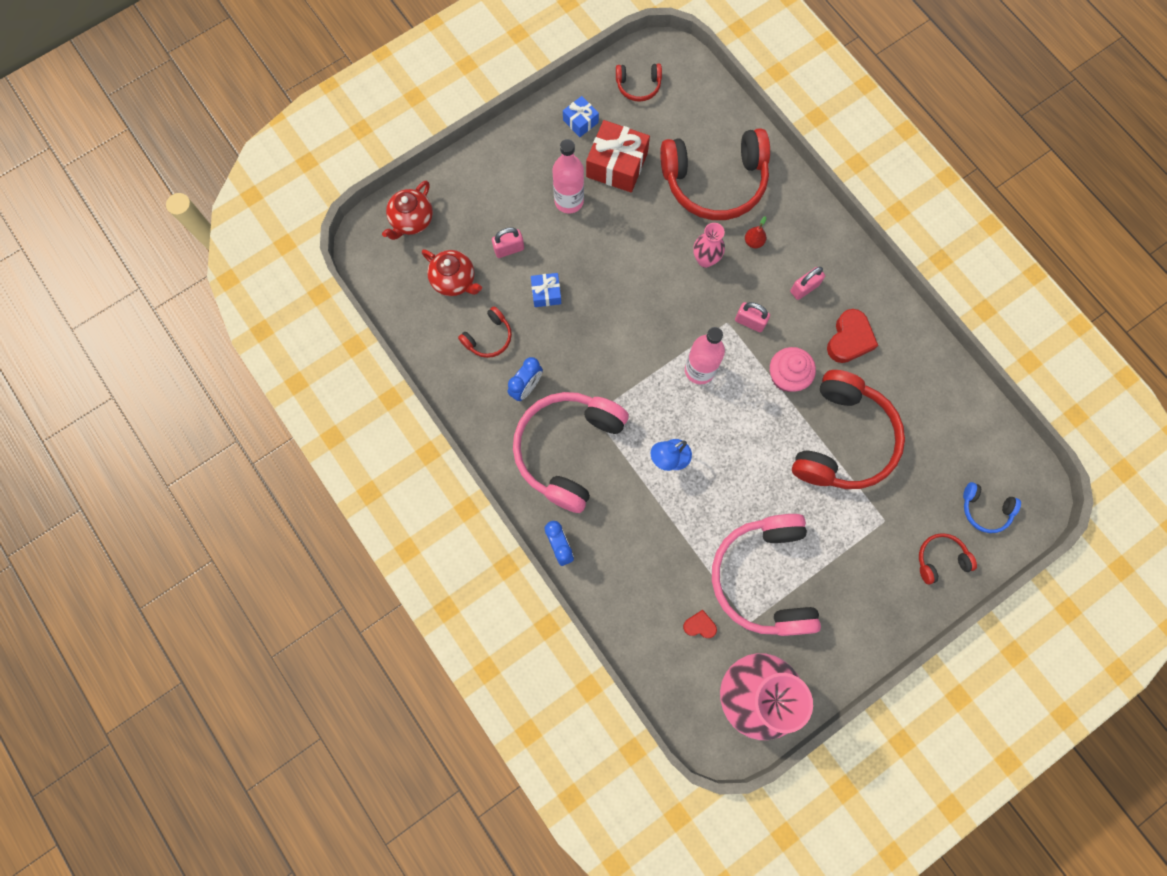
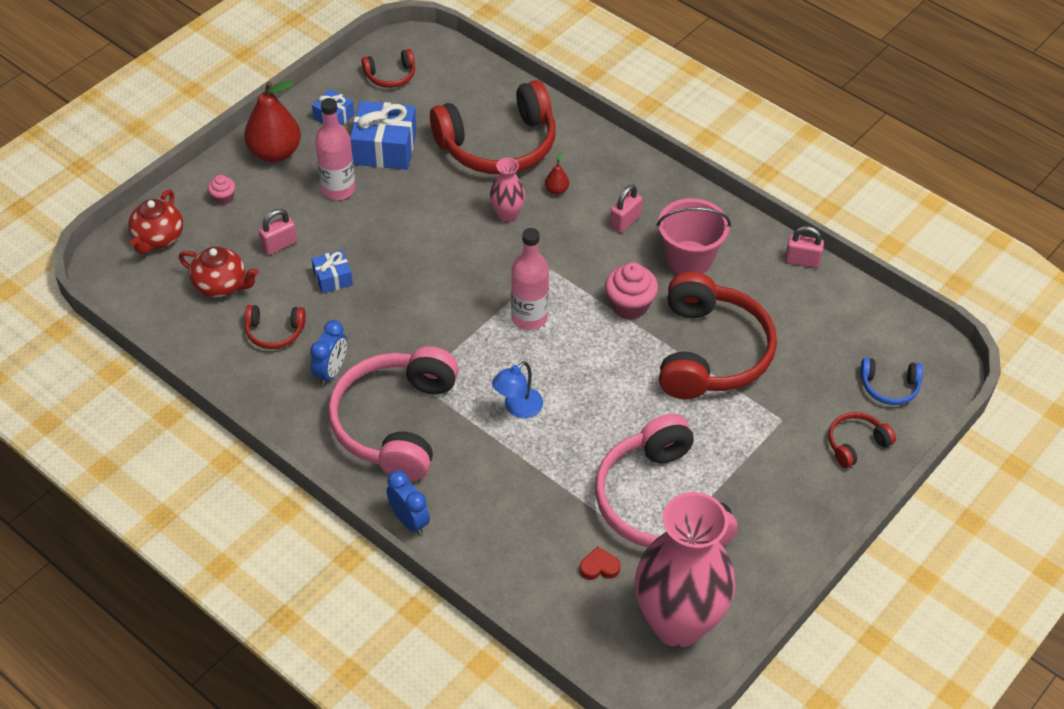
camera: 15 degrees left, 25 degrees down
(472, 189) = (223, 198): none -> pink cupcake
(488, 337) = (274, 332): red headphones -> red headphones turned 60 degrees clockwise
(523, 150) = (275, 153): none -> red pear
(617, 165) = (384, 148): red gift -> blue gift
(750, 322) = (573, 262): pink padlock -> pink padlock (802, 261)
(849, 339) = (689, 258): red heart -> pink bucket

